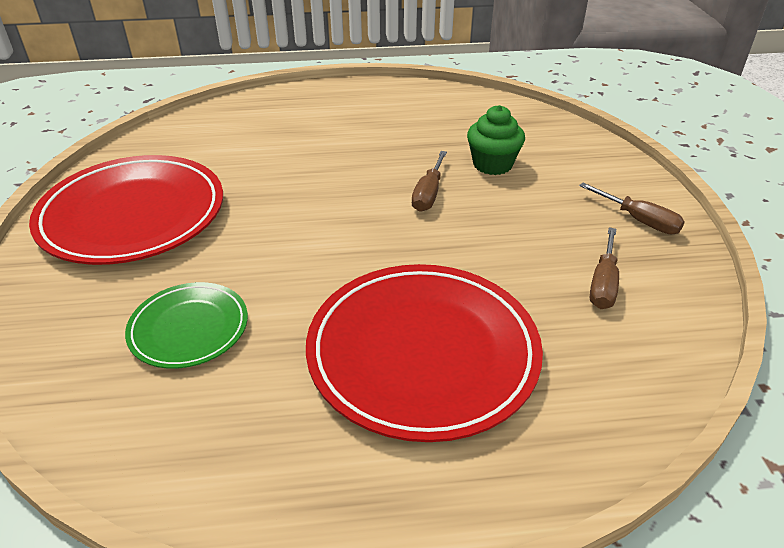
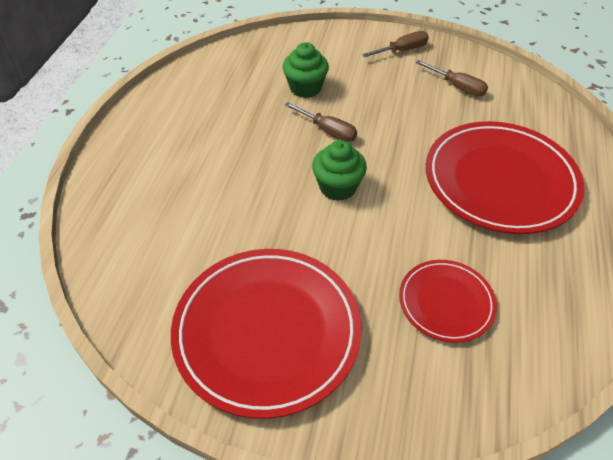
camera: 70 degrees left, 10 degrees up
(189, 328) = (446, 302): green plate -> red plate
(339, 218) = (338, 187): none -> green cupcake

